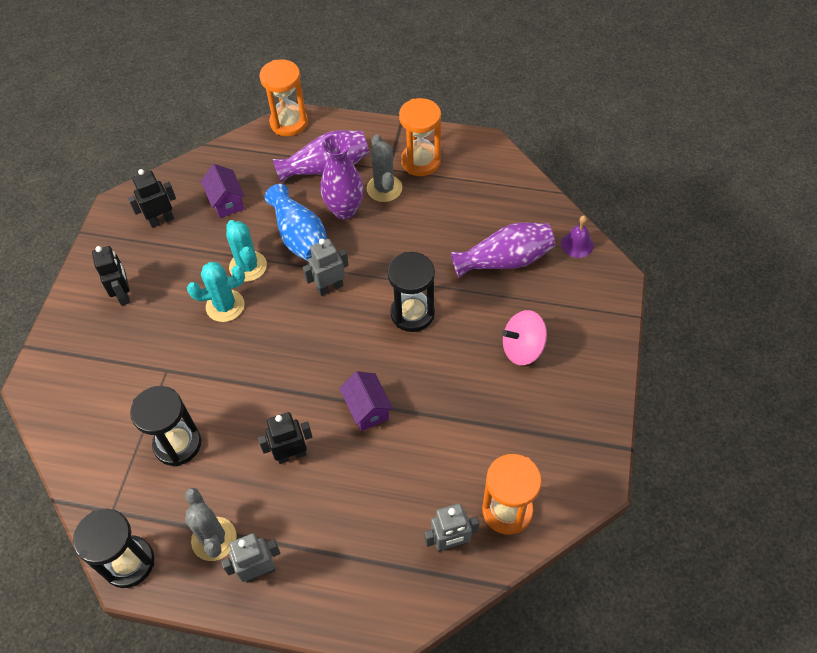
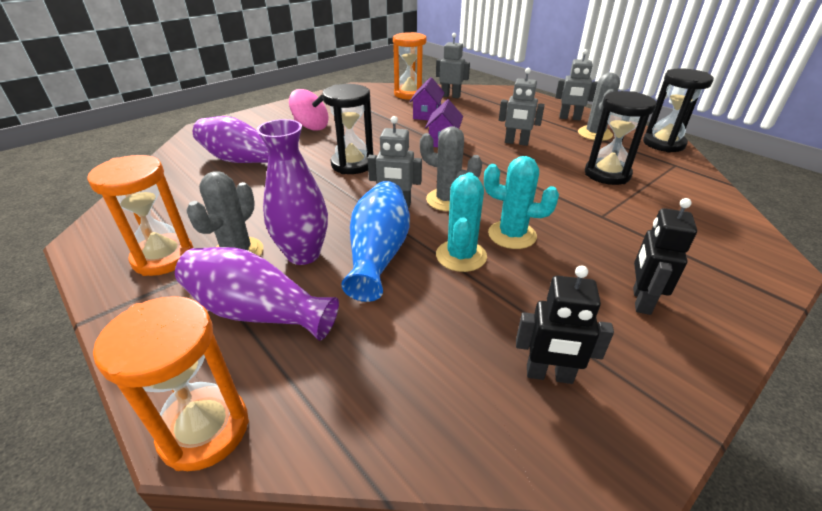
camera: 145 degrees left, 20 degrees down
(226, 202) = (429, 345): purple house -> purple house (427, 114)
(291, 455) = (516, 143): black robot -> grey robot
(295, 316) = (447, 200): none -> grey cactus
(577, 244) = (186, 148): purple bell -> none

